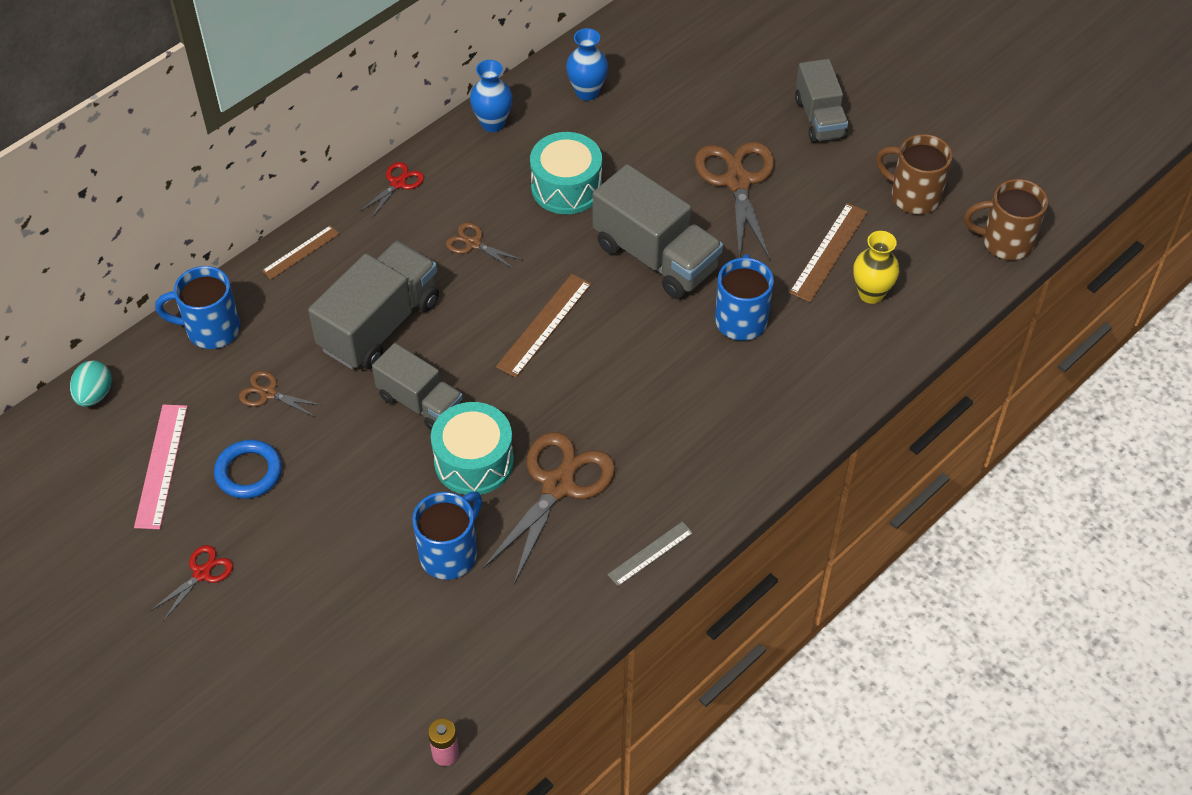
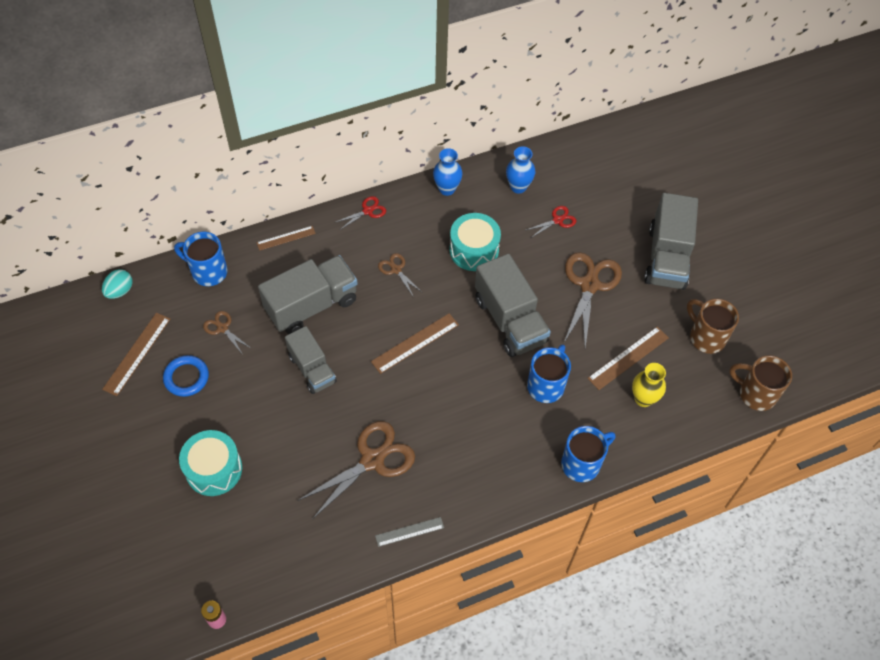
camera: 20 degrees right, 5 degrees up
(161, 466) = (137, 353): pink ruler -> brown ruler
(202, 573) = (127, 436): red scissors -> red scissors (557, 220)
(450, 553) = (283, 481): blue mug -> blue mug (582, 463)
(474, 461) = (327, 422): turquoise drum -> turquoise drum (214, 469)
(820, 118) = (667, 257): grey truck -> grey truck, size x1.56

